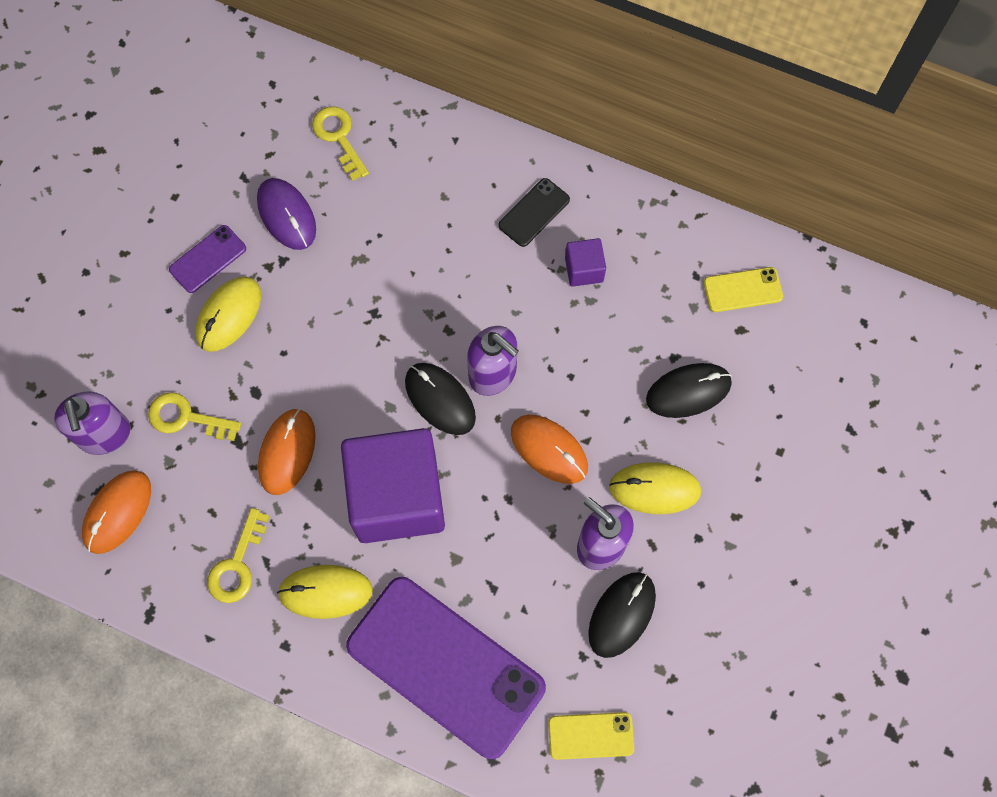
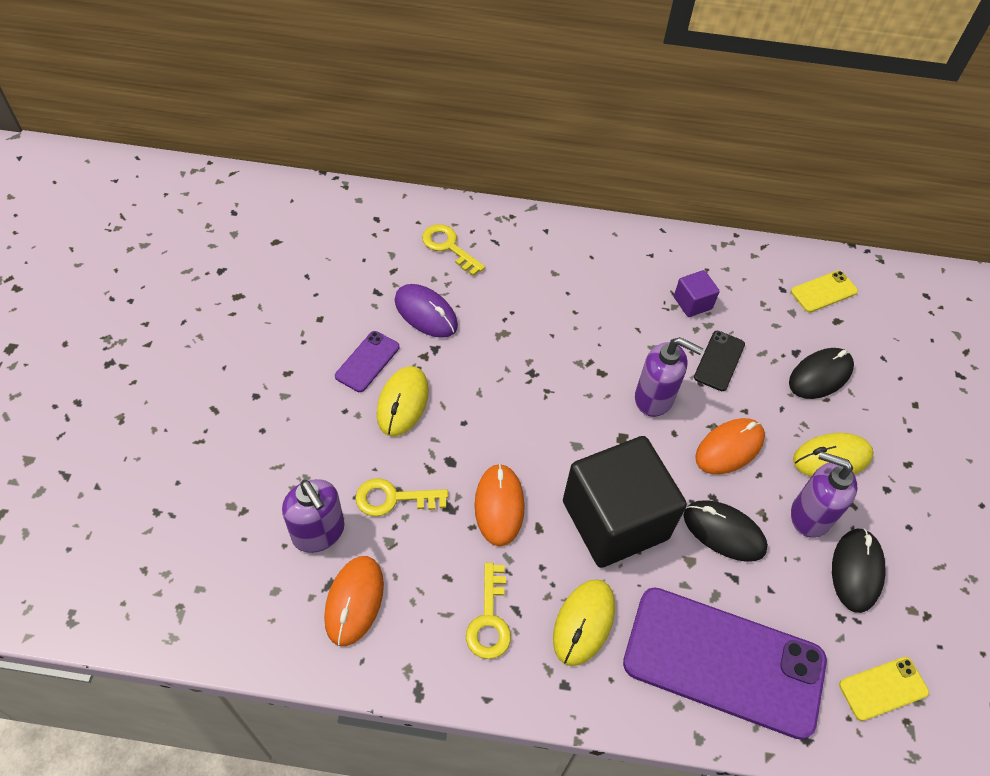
camera: 20 degrees left, 15 degrees down
(325, 592) = (584, 623): yellow mouse -> yellow mouse turned 45 degrees counterclockwise
(397, 497) = (615, 520): purple cube -> black cube
(440, 399) = (618, 429): black mouse -> black mouse (724, 532)
(534, 212) = (633, 270): black phone -> black phone (719, 361)
(549, 450) = (729, 448): orange mouse -> orange mouse turned 60 degrees counterclockwise

